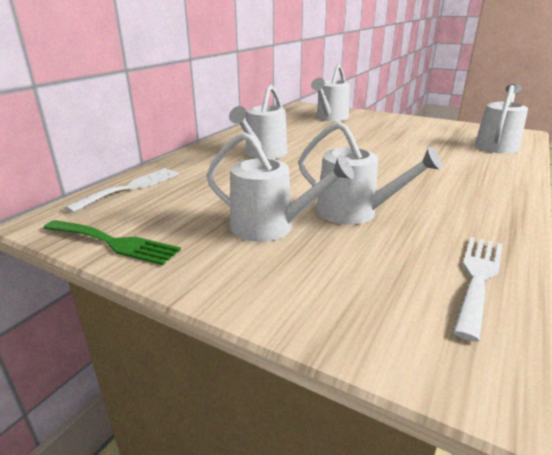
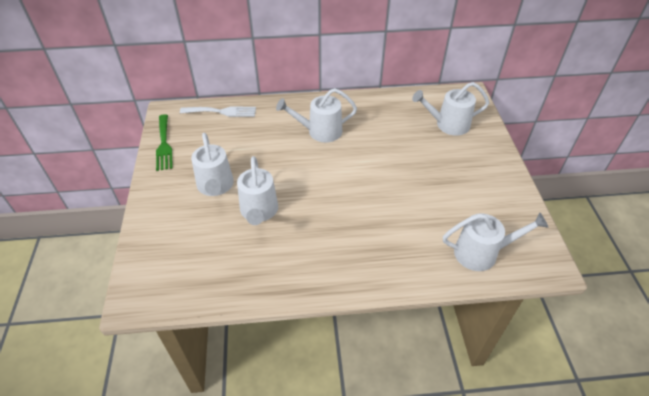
camera: 55 degrees right, 20 degrees up
(478, 278) = (216, 284): white fork -> none

